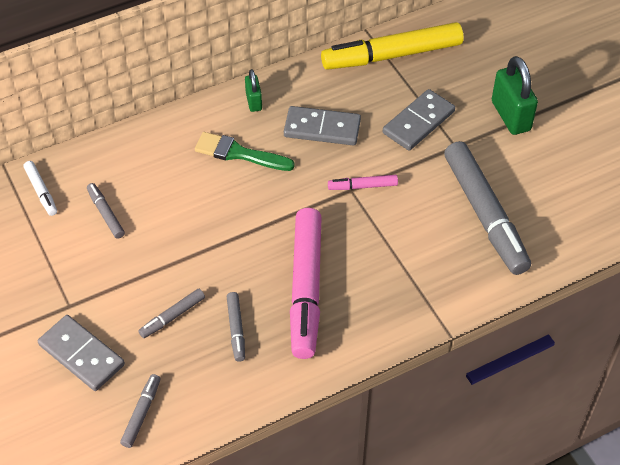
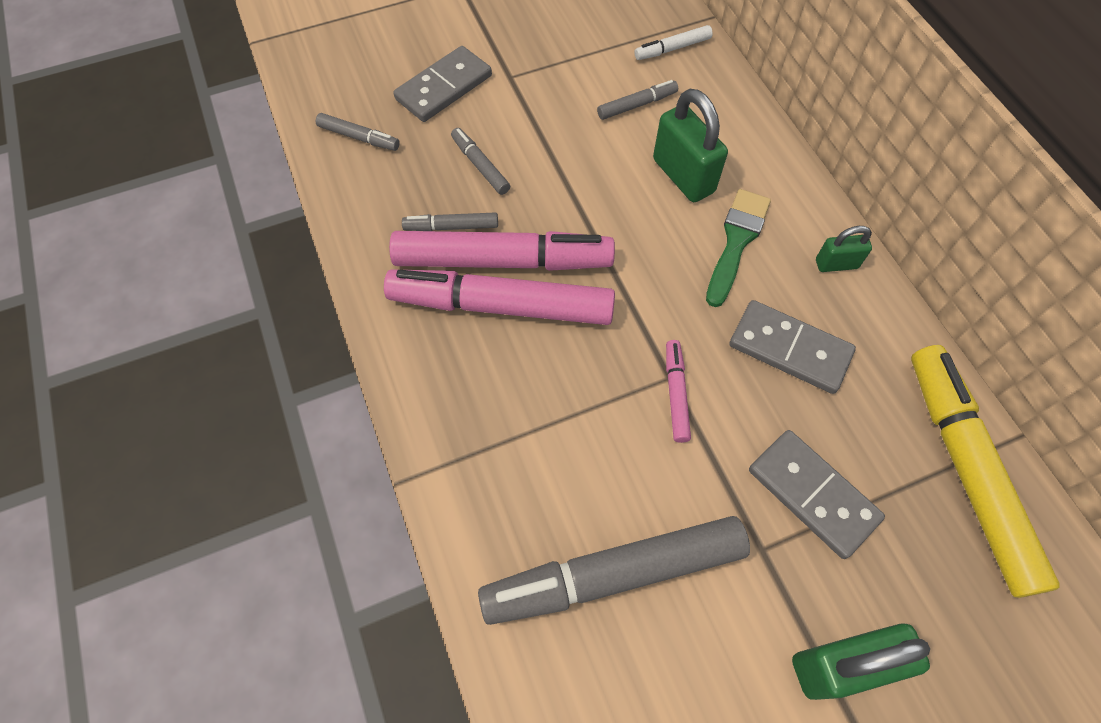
camera: 95 degrees right, 10 degrees up
(179, 183) = (683, 176): none -> green padlock
(266, 291) = (503, 261): none -> pink marker
(322, 128) = (789, 349): grey domino -> grey domino turned 75 degrees counterclockwise

